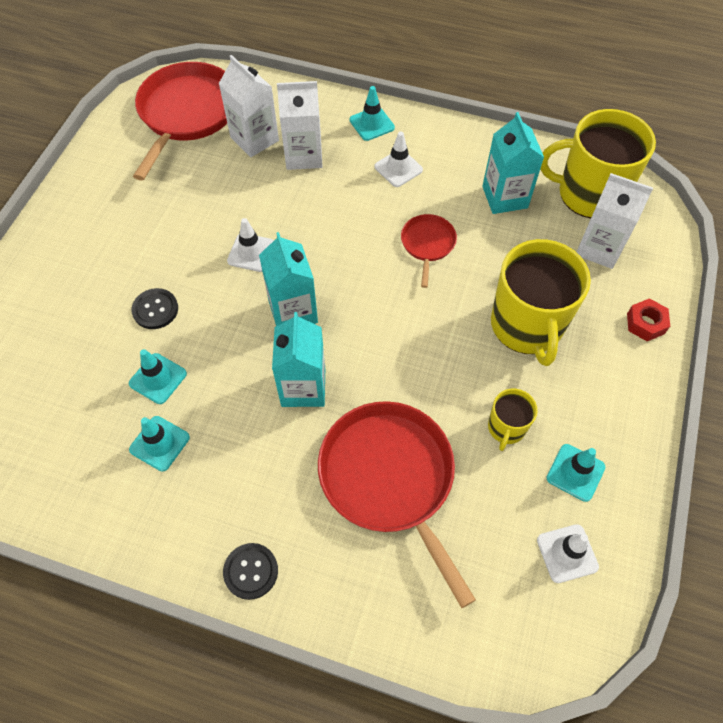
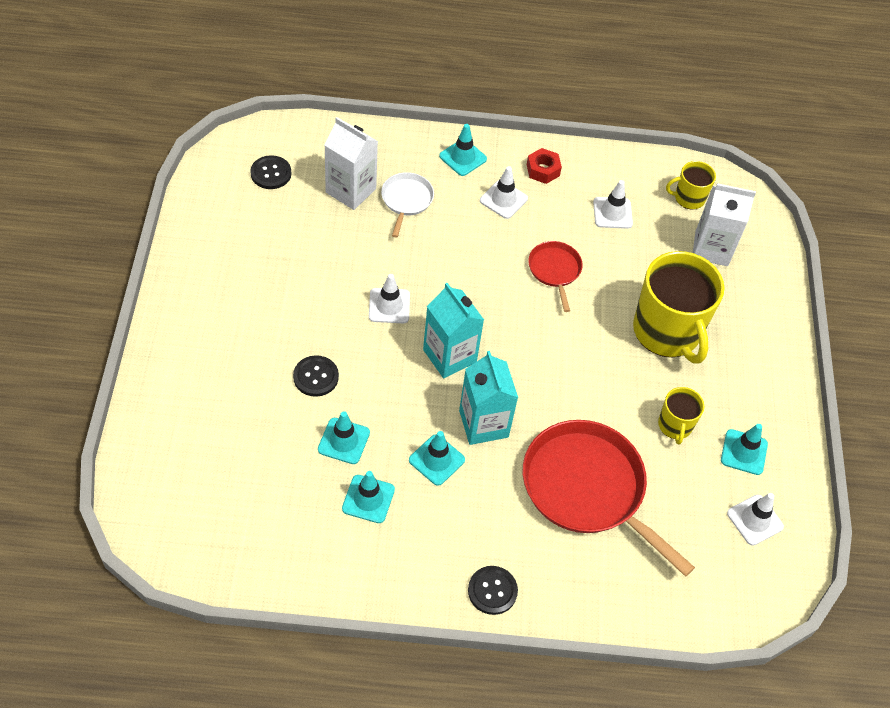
camera: 20 degrees left, 5 degrees down
(187, 114) = (271, 173): red pan -> black button
(242, 416) = (436, 460): none -> turquoise traffic cone
(304, 155) = (406, 200): white carton -> white pan
(504, 197) = (612, 213): turquoise carton -> white traffic cone
(589, 194) = (688, 198): yellow mug -> yellow mug, size x0.49
(645, 323) = (769, 311): red nut -> red nut (543, 170)

